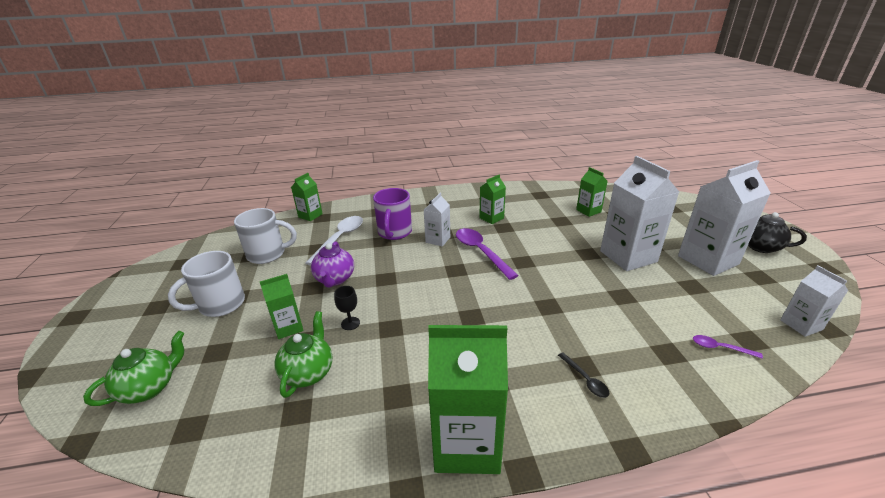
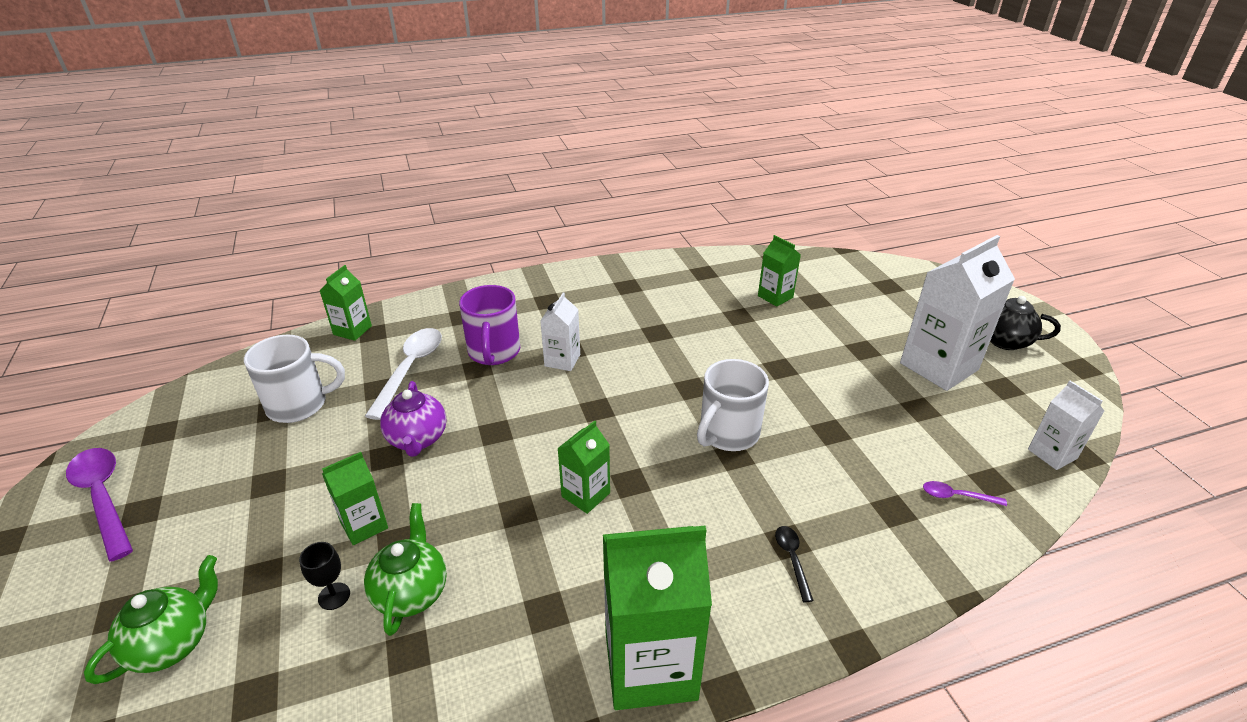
camera: 10 degrees left, 5 degrees up
(220, 305) = (245, 498): white mug -> white mug (727, 434)
(350, 323) = (457, 509): black goblet -> black goblet (334, 596)
(481, 252) = (629, 377): purple spoon -> purple spoon (104, 498)
(491, 218) = (637, 317): green carton -> green carton (585, 495)
(585, 379) = (792, 559): black spoon -> black spoon turned 150 degrees counterclockwise
(628, 256) = (834, 368): white carton -> none

